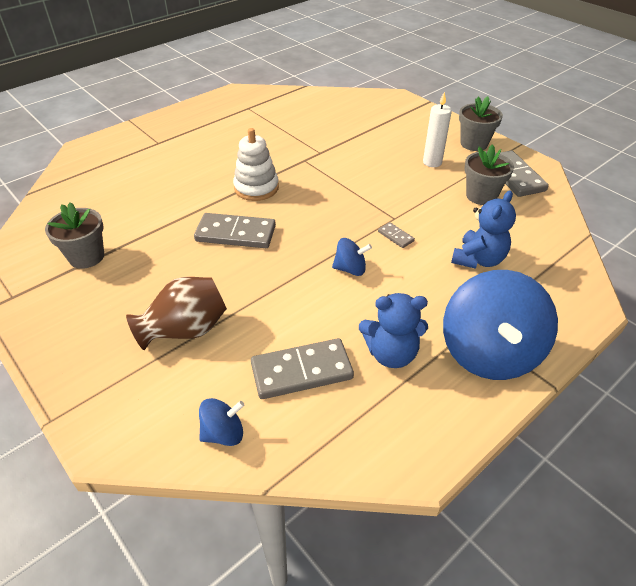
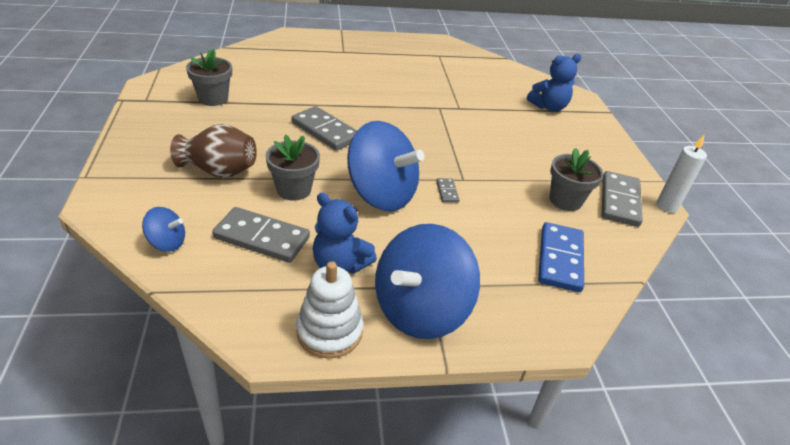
camera: 30 degrees right, 5 degrees down
(256, 188) = (378, 109): white stacking toy -> white stacking toy (329, 331)
(350, 269) = (381, 194): blue spinning top -> blue spinning top, size x2.20
(432, 162) = (550, 156): white candle -> white candle (666, 206)
(474, 143) = (611, 160): grey flower pot -> grey flower pot (293, 189)
(478, 259) = (499, 243): blue teddy bear -> blue teddy bear (548, 107)
(528, 248) = (560, 259): none -> blue domino

